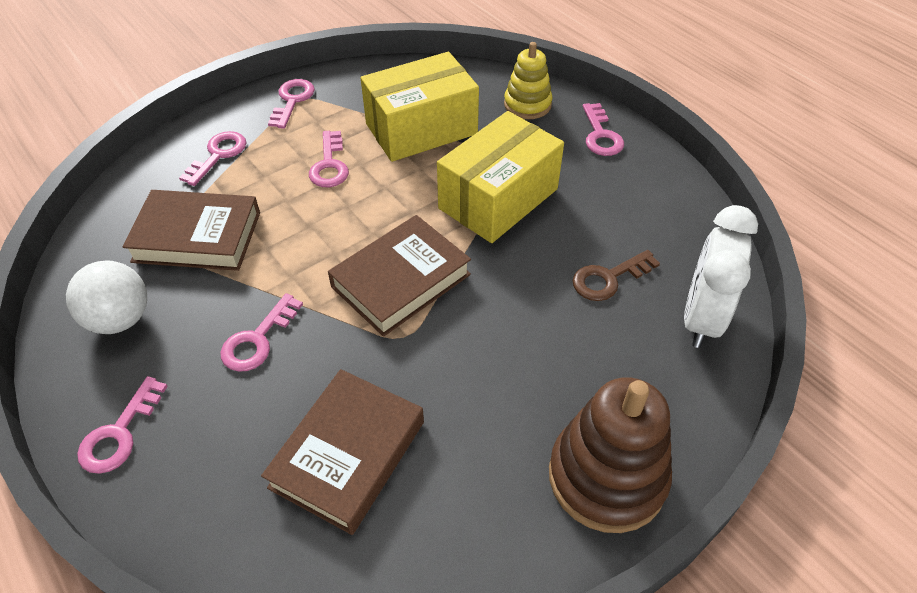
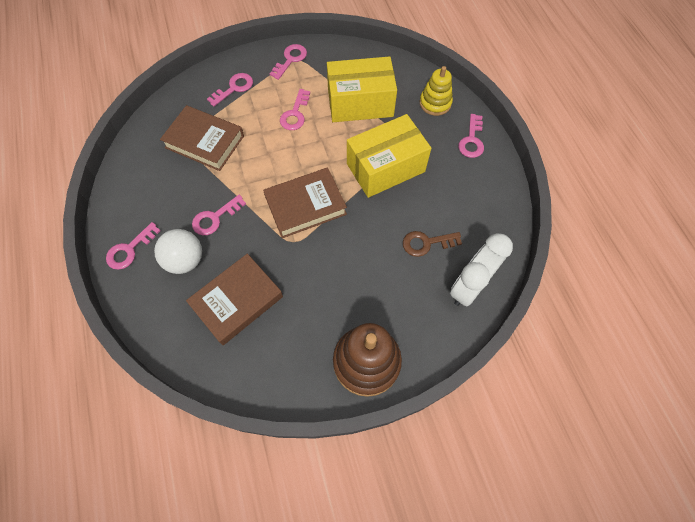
camera: 20 degrees right, 15 degrees up
(120, 319) = (149, 182): white ball -> white ball (185, 260)

